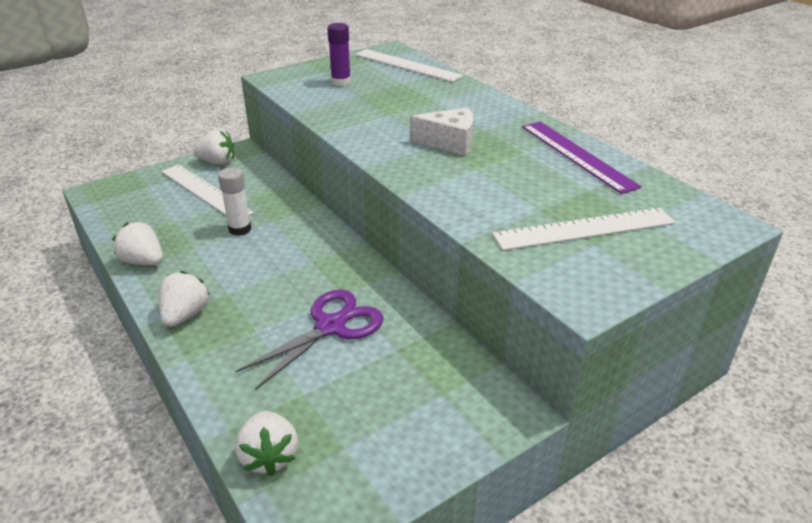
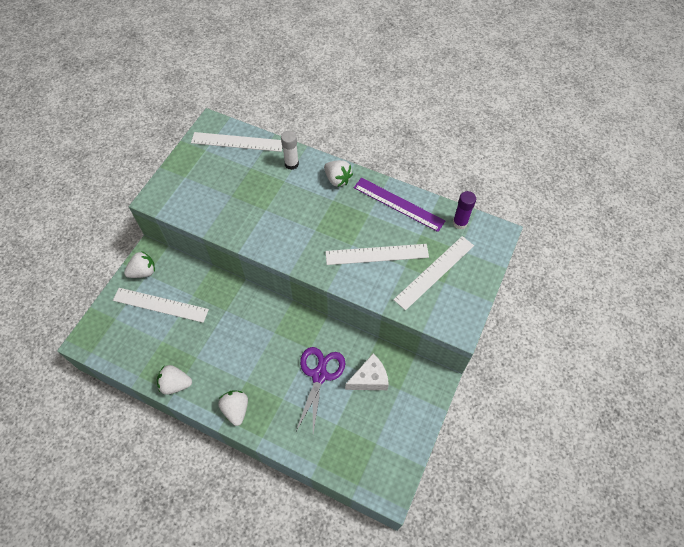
camera: 30 degrees left, 25 degrees up
(240, 229) = (211, 328): white glue stick -> white glue stick (291, 164)
(269, 456) = (347, 468): white strawberry -> white strawberry (337, 179)
(341, 82) = (207, 184): purple glue stick -> purple glue stick (460, 223)
(449, 142) = (322, 224): white cheese -> white cheese (369, 379)
(505, 187) = (377, 254): none -> white ruler

